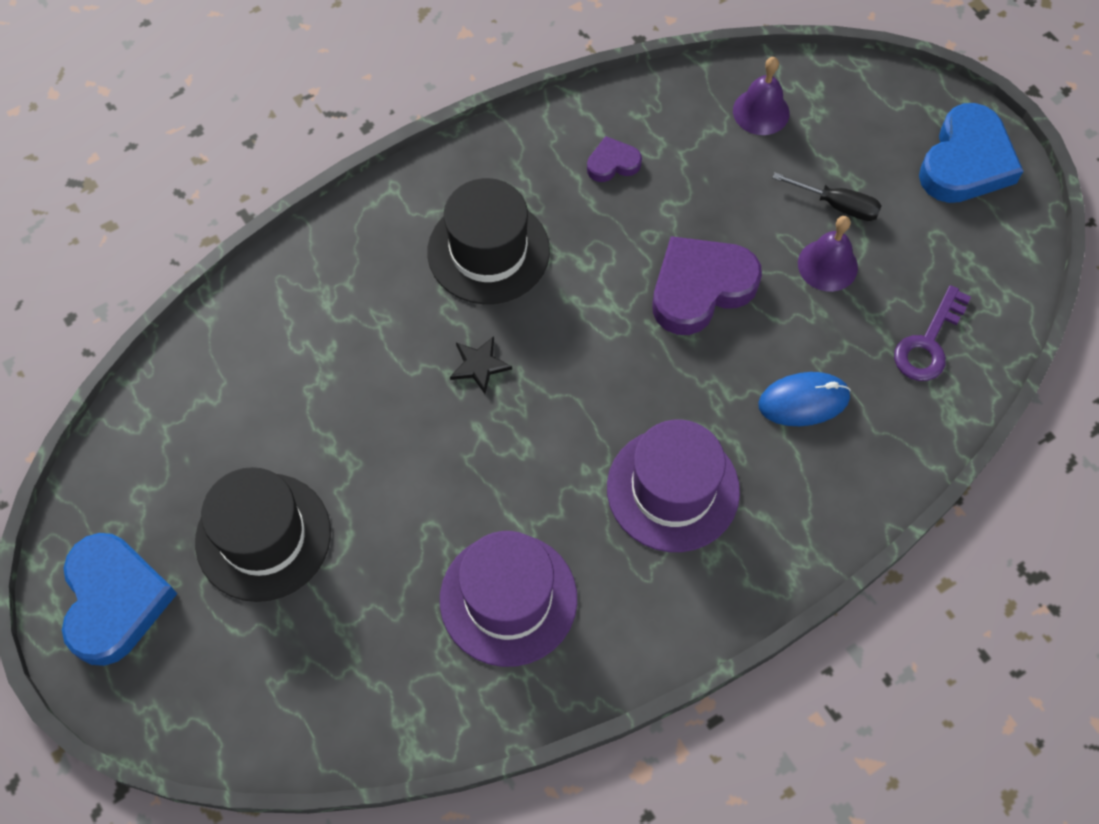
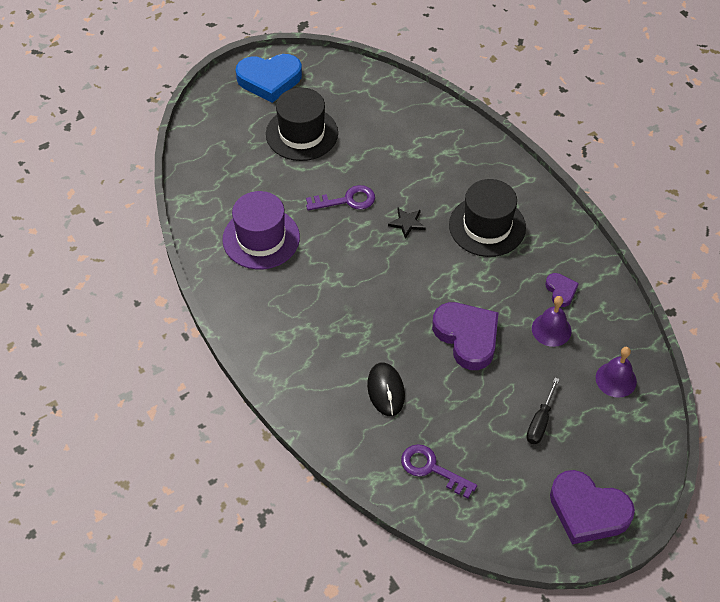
camera: 90 degrees right, 10 degrees down
(427, 458) = (347, 200): none -> purple key
(673, 489) = (325, 317): purple hat -> none
(803, 401) = (386, 390): blue mouse -> black mouse
(827, 265) = (490, 412): purple bell -> purple bell (551, 329)
(966, 162) = (588, 511): blue heart -> purple heart

